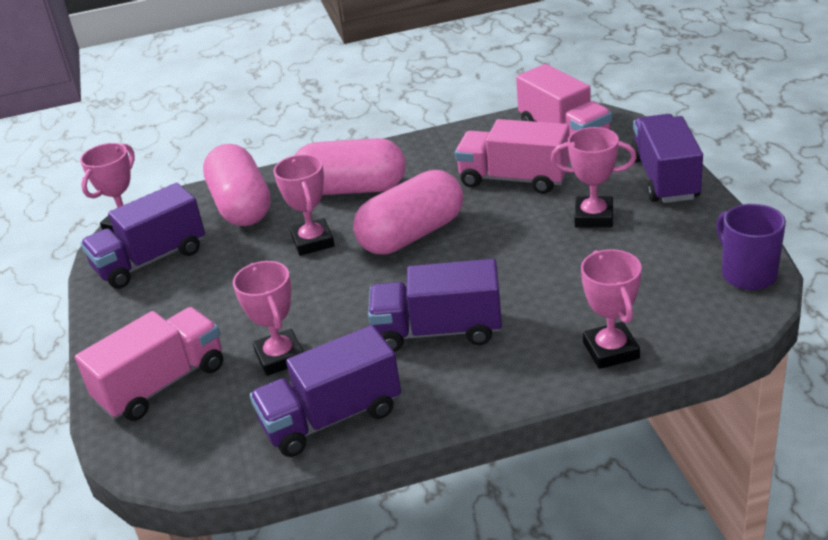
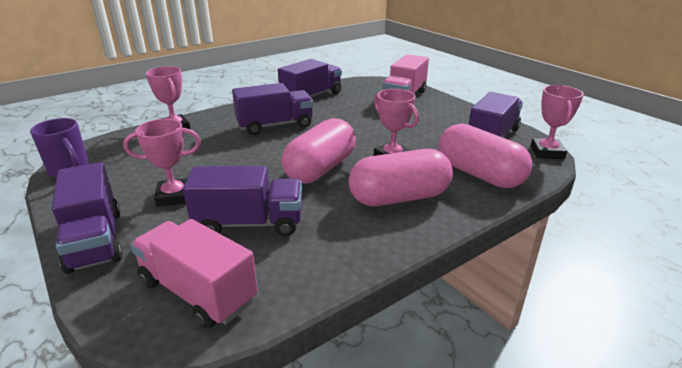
camera: 155 degrees right, 5 degrees down
(280, 357) = (355, 109): pink trophy -> none
(514, 179) = (249, 223): pink truck -> purple truck

